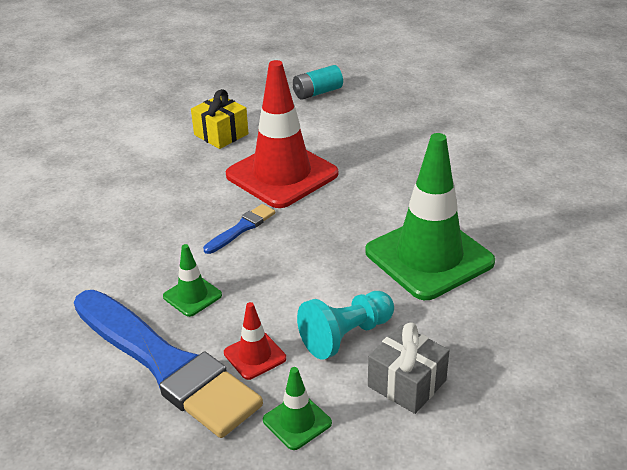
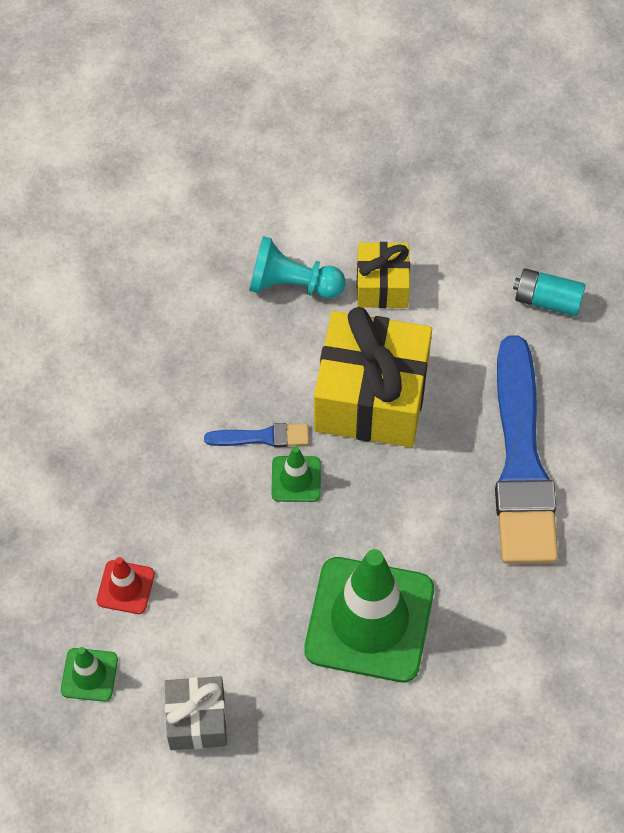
camera: 45 degrees right, 25 degrees up
(165, 364) = (60, 534): blue brush -> blue brush (521, 462)
(192, 296) = (146, 481): green traffic cone -> green traffic cone (296, 479)
(282, 174) = (371, 397): red traffic cone -> yellow gift
(346, 336) = (208, 634): turquoise pawn -> turquoise pawn (292, 284)

